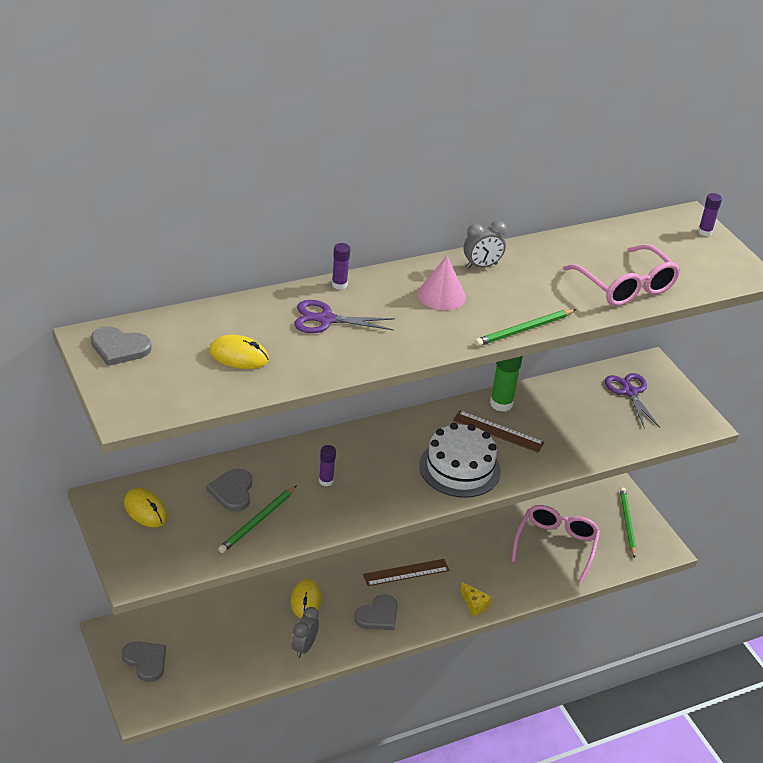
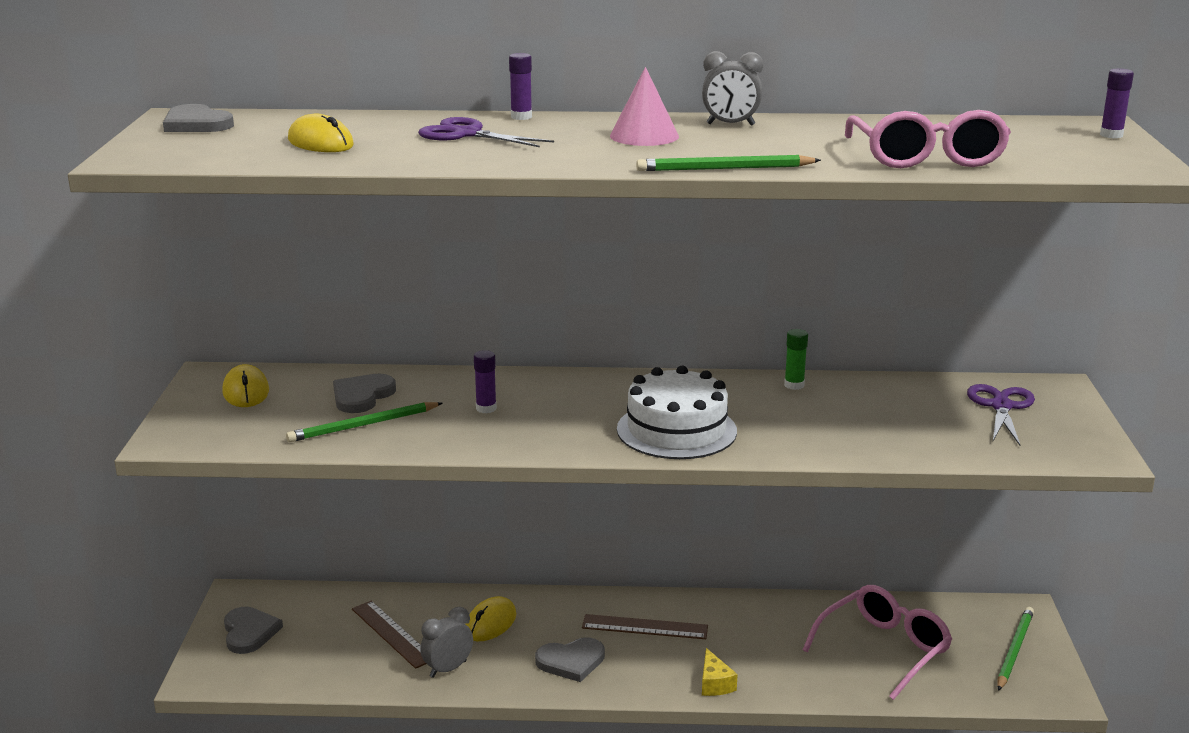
camera: 30 degrees right, 15 degrees down
(498, 431) = (765, 408): brown ruler -> brown ruler (392, 634)
(501, 404) = (794, 385): green glue stick -> green glue stick, size x0.58

